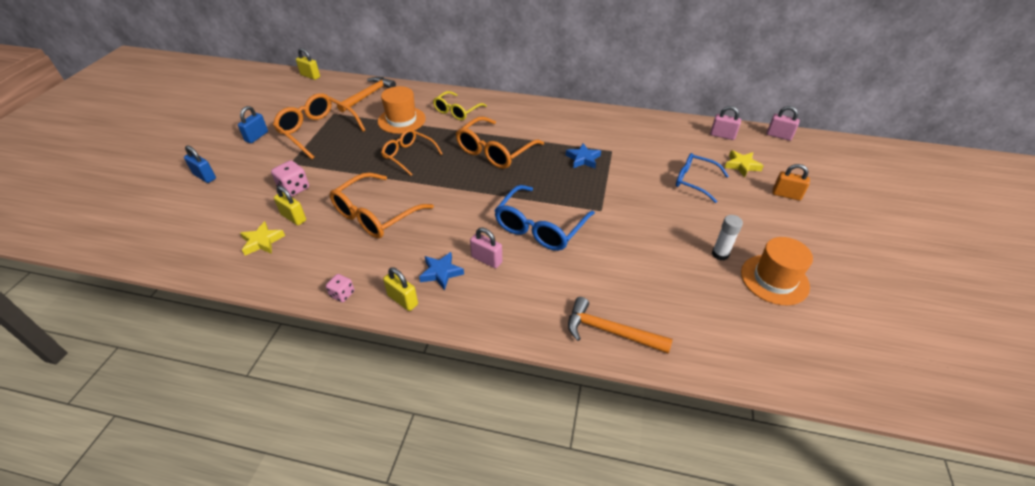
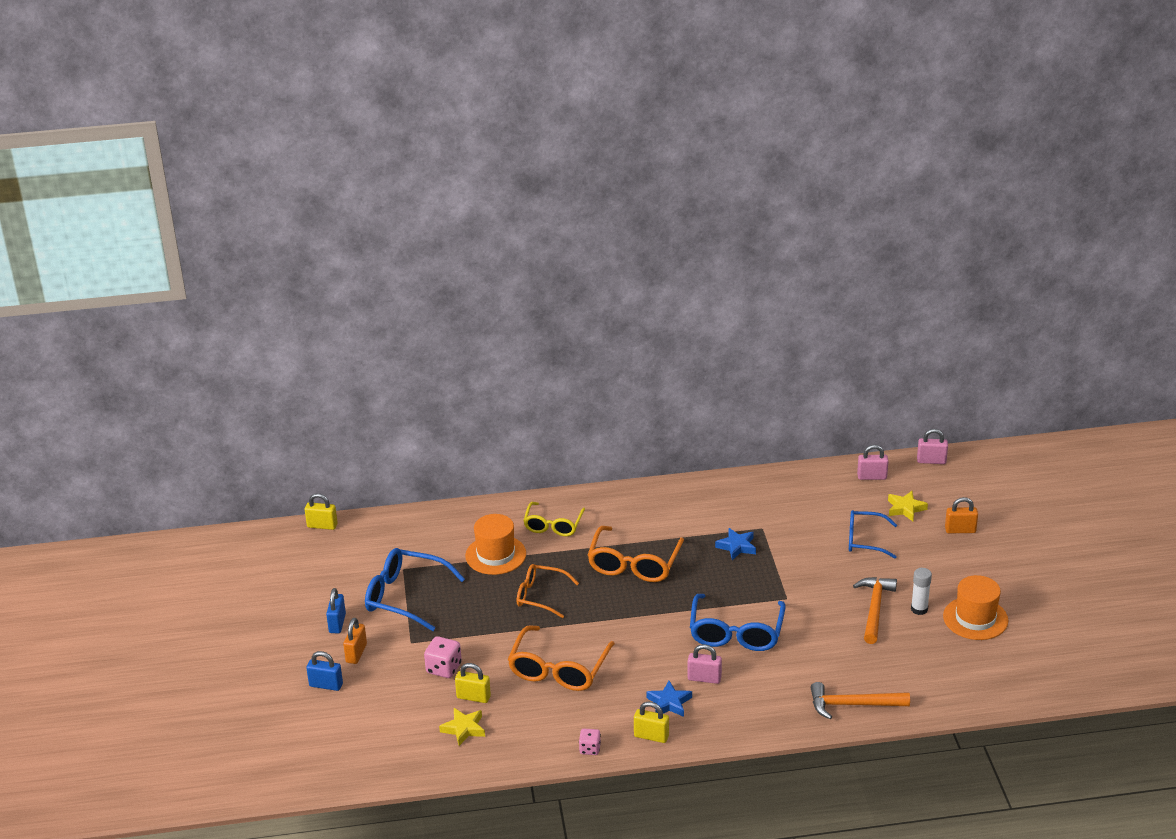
camera: 20 degrees left, 10 degrees down
(247, 160) = (356, 653): none -> orange padlock
(317, 131) = (406, 597): orange glasses -> blue glasses
(368, 95) = (425, 533): orange hammer -> orange hammer (874, 609)

